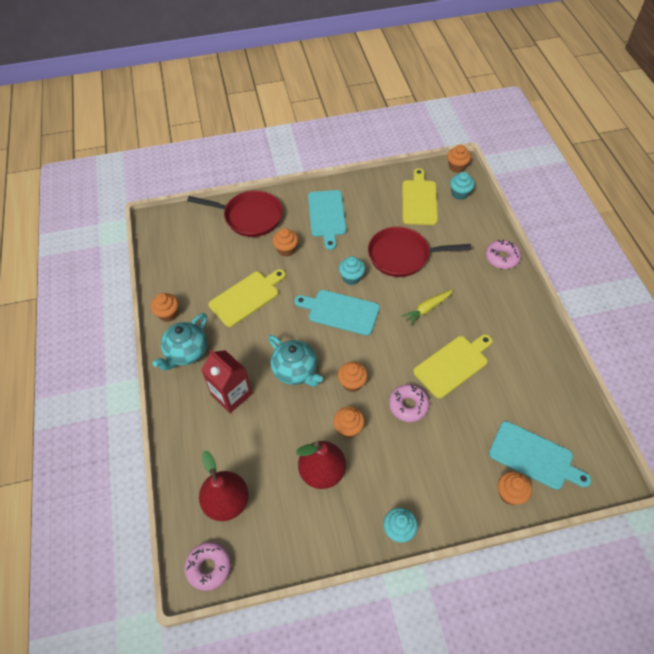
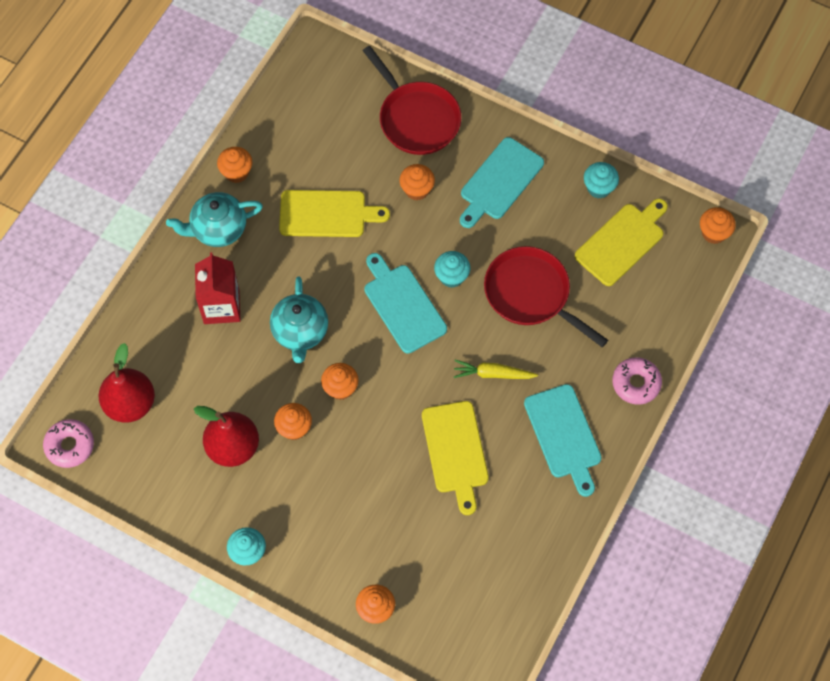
camera: 40 degrees right, 10 degrees up
(408, 405) = (370, 453): pink donut -> none
(453, 364) = (455, 451): yellow cutting board -> yellow cutting board turned 75 degrees clockwise
(459, 194) = (677, 270): turquoise cupcake -> turquoise cupcake (599, 188)
(534, 457) = (434, 599): turquoise cutting board -> turquoise cutting board (564, 435)

